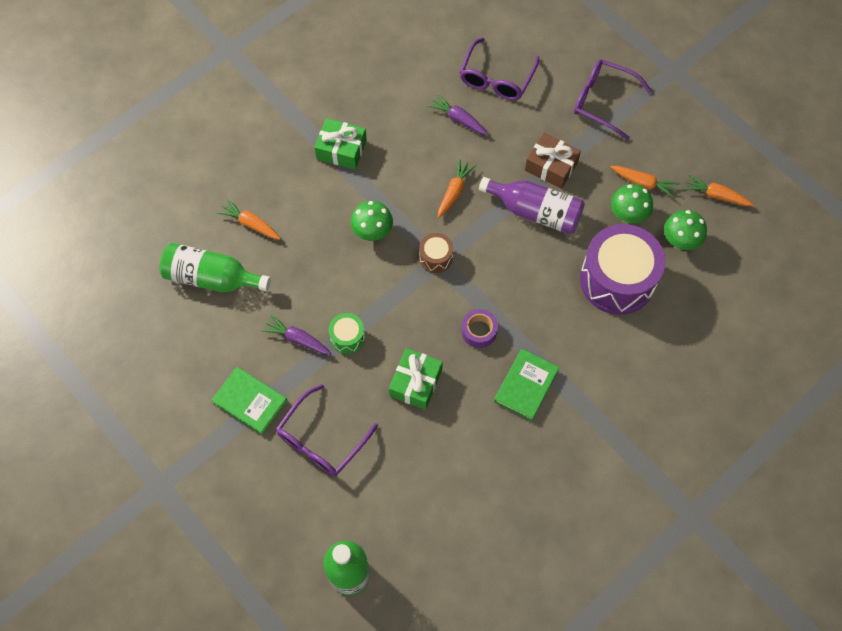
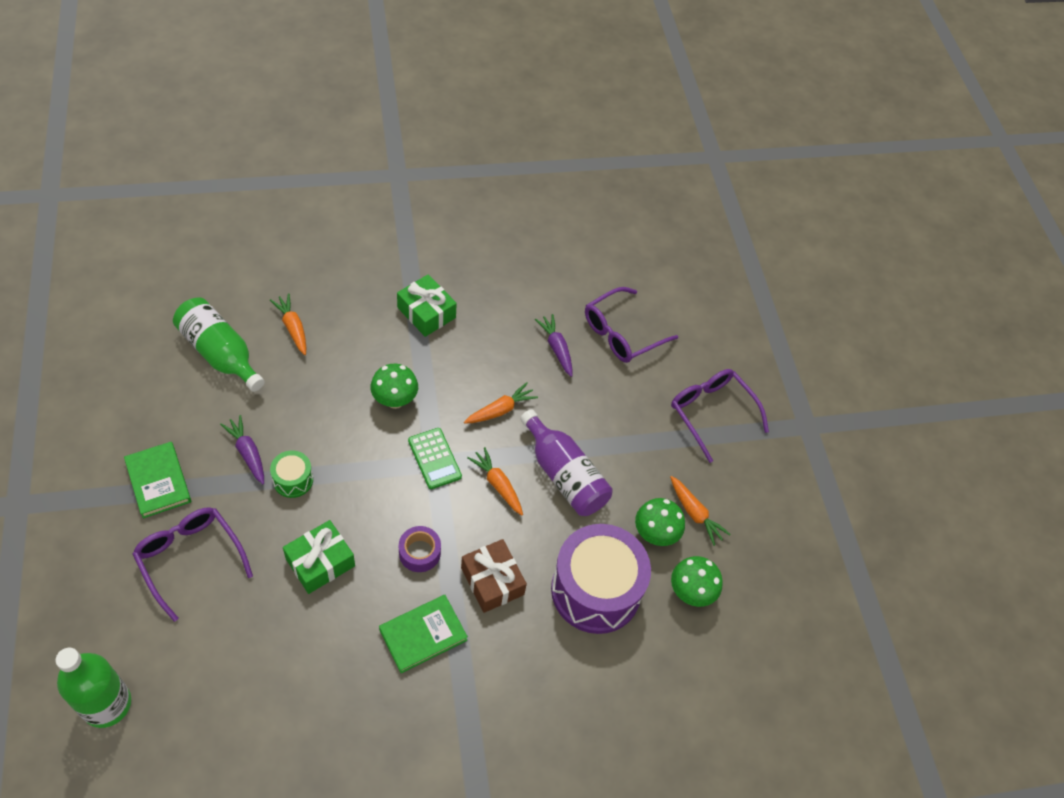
camera: 25 degrees right, 10 degrees down
(321, 440) = (190, 558): purple glasses -> purple glasses turned 75 degrees clockwise
(436, 257) = (434, 459): brown drum -> green calculator
(551, 166) = (613, 442): brown gift -> brown gift (492, 581)
(716, 195) = (763, 571): orange carrot -> orange carrot (498, 485)

